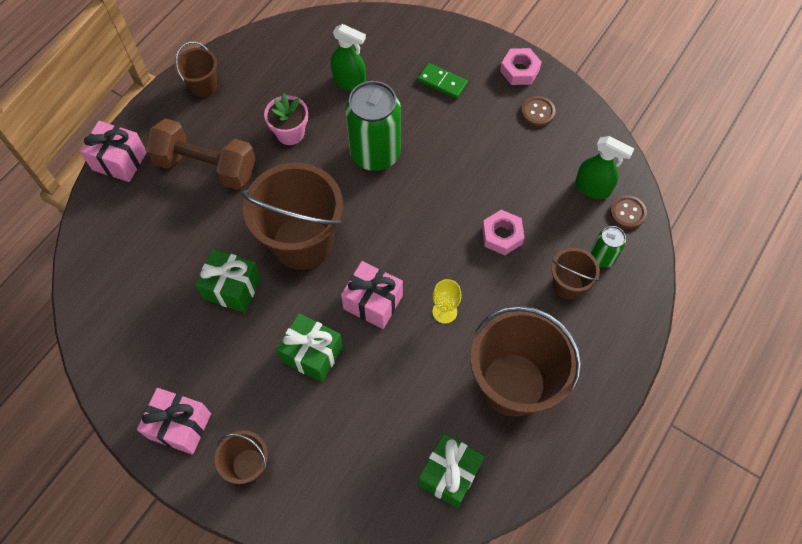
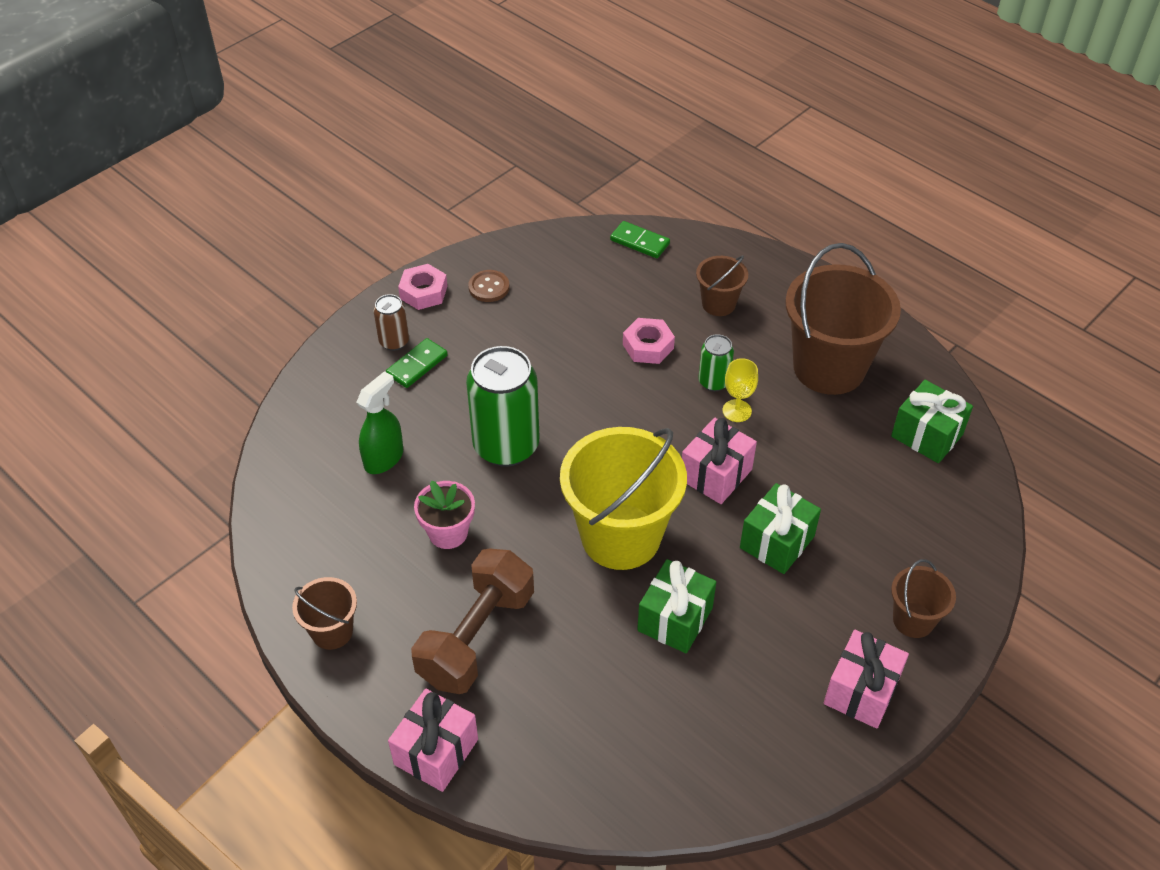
camera: 80 degrees left, 15 degrees down
(302, 242) = (620, 536): brown bucket -> yellow bucket
(462, 63) = (394, 341): none -> brown can
(592, 188) = (603, 262): green spray bottle -> none
(602, 257) = (690, 271): green can -> green can (713, 382)
(627, 213) = (640, 242): brown button -> green domino

